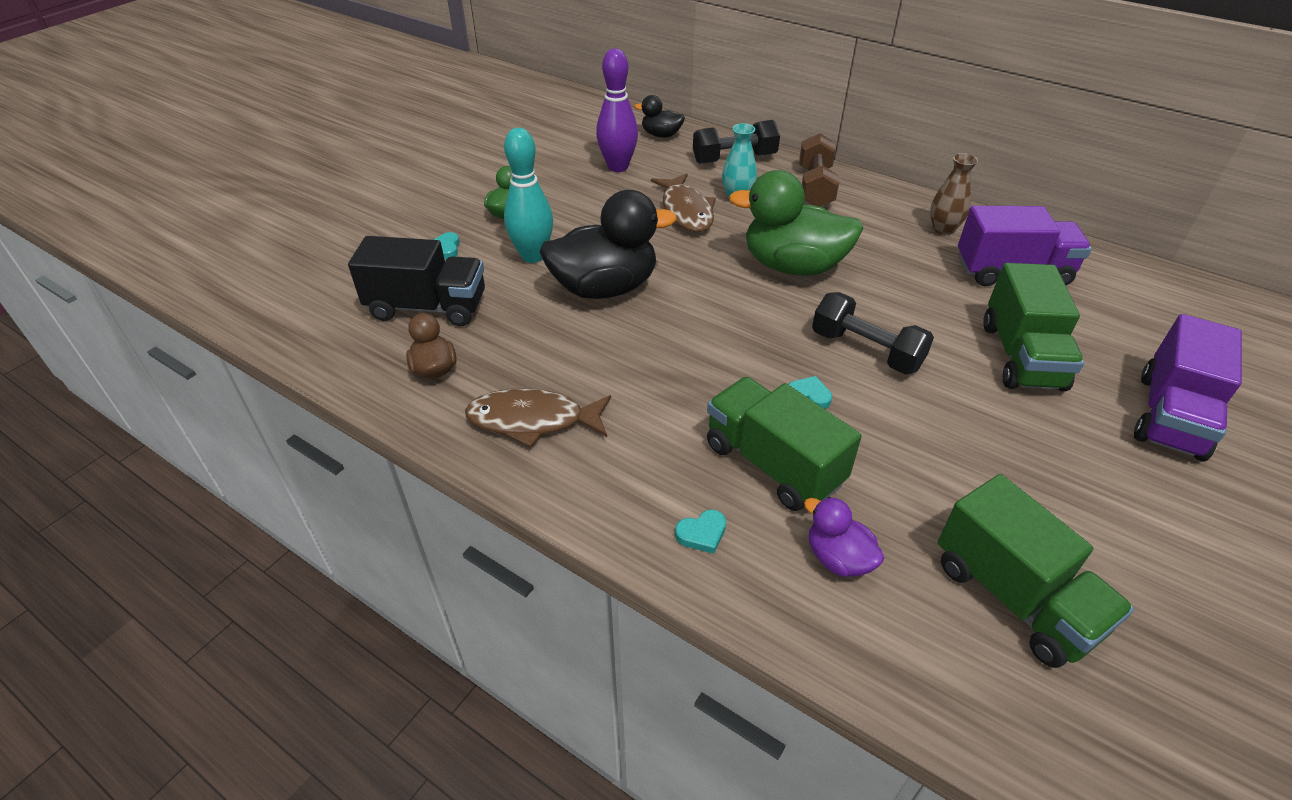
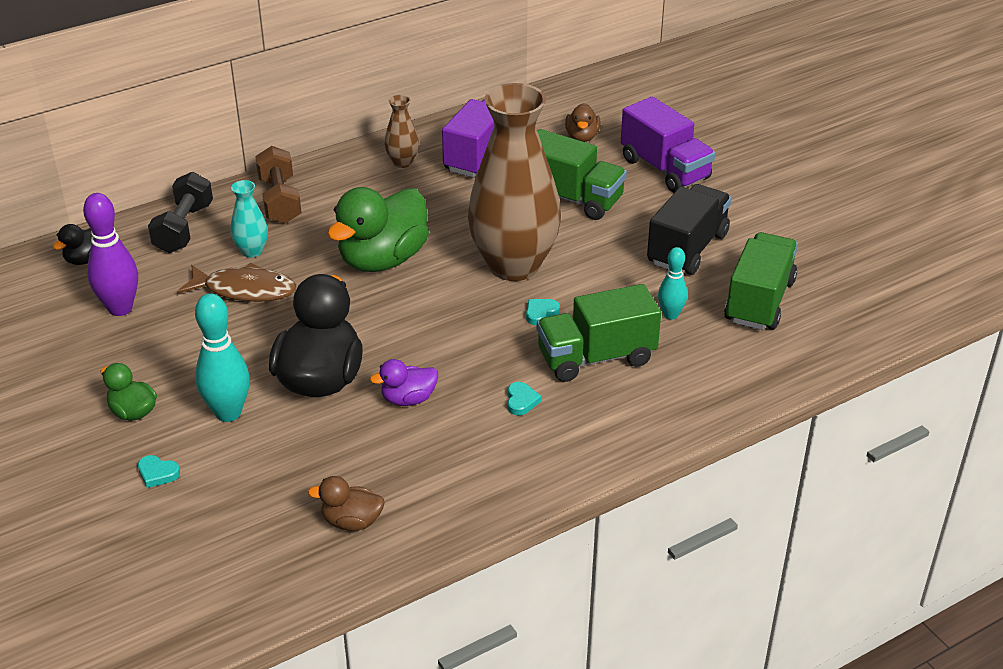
camera: 65 degrees left, 5 degrees down
(428, 307) = (251, 508): black truck -> black truck (687, 249)
(533, 420) = (465, 473): brown fish -> none
(702, 533) = (638, 415): turquoise heart -> turquoise heart (521, 401)
(815, 187) = (280, 200): brown dumbbell -> brown dumbbell turned 45 degrees clockwise
(838, 558) = (693, 360): purple duck -> purple duck (408, 399)
(866, 350) = (514, 265): black dumbbell -> brown vase
(903, 508) = (670, 315): none -> turquoise bowling pin
(1014, 596) = (759, 301): green truck -> green truck turned 60 degrees counterclockwise
(1138, 329) = (582, 137): none -> brown duck

